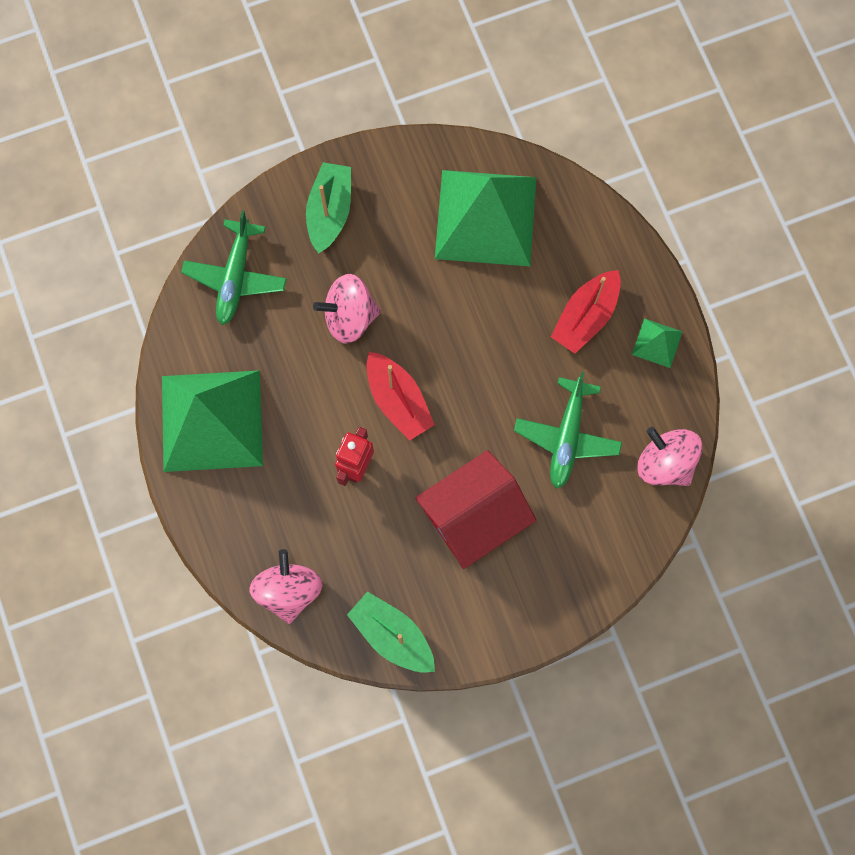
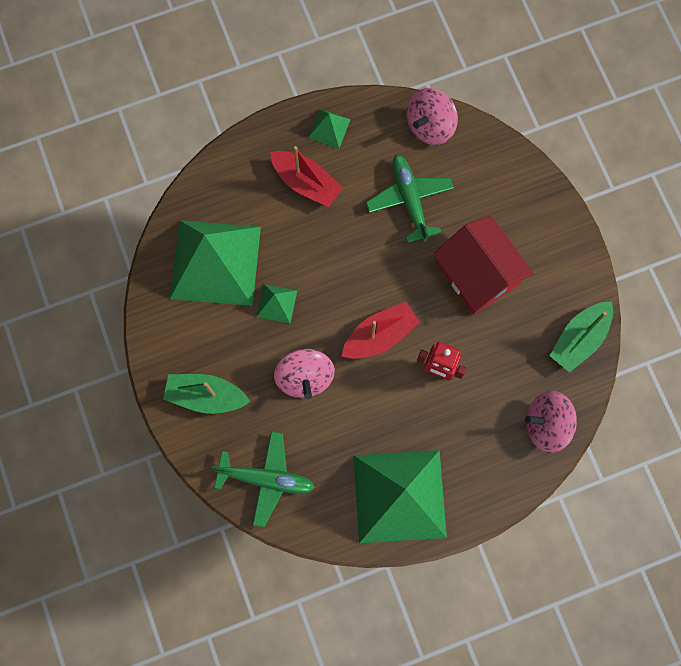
camera: 90 degrees left, 0 degrees up
(437, 285) = (277, 303): none -> green pyramid
(567, 437) = (409, 200): green plane -> green plane turned 120 degrees counterclockwise

